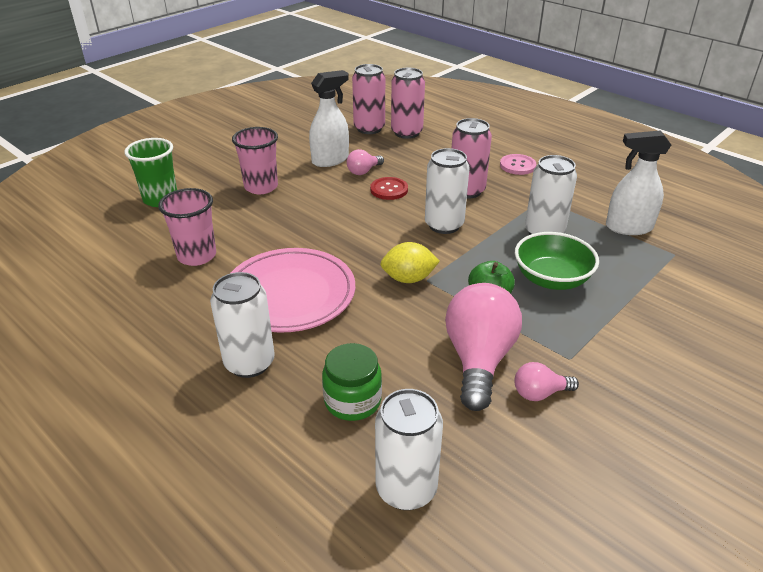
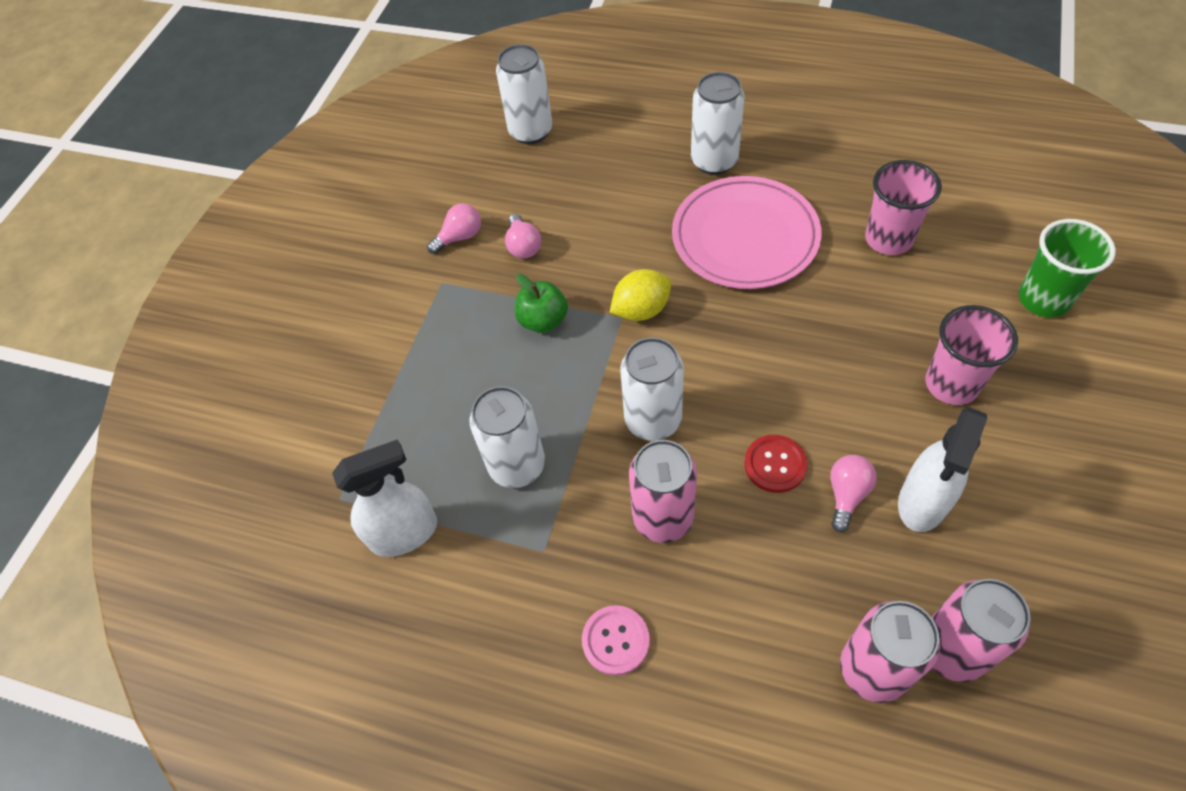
camera: 160 degrees right, 20 degrees up
(352, 401) = (607, 168): green jar -> none
(478, 359) = (523, 246): pink light bulb -> pink light bulb, size x0.48
(551, 279) = (485, 380): green bowl -> none

